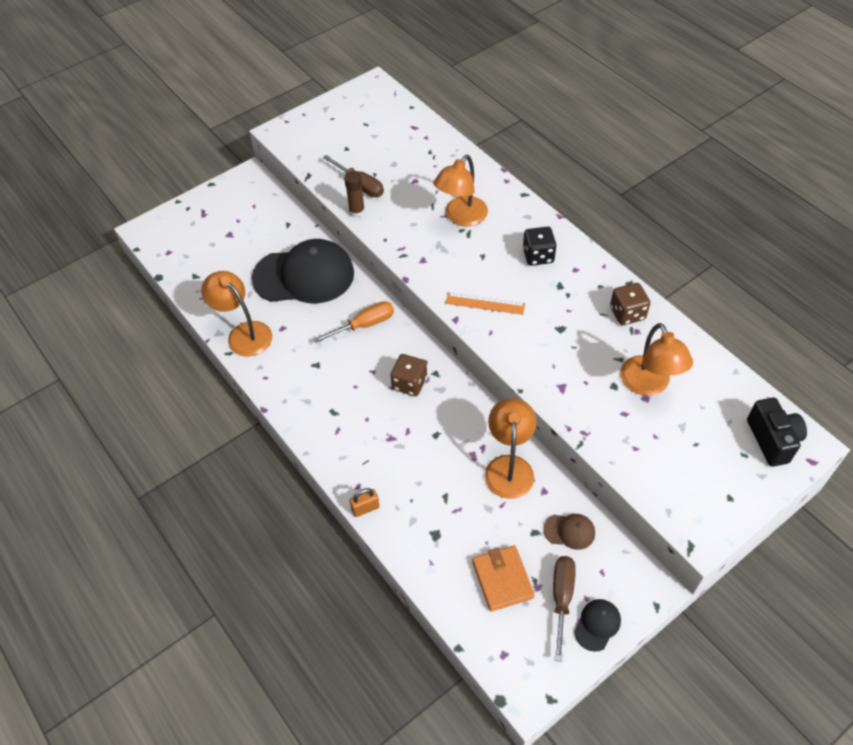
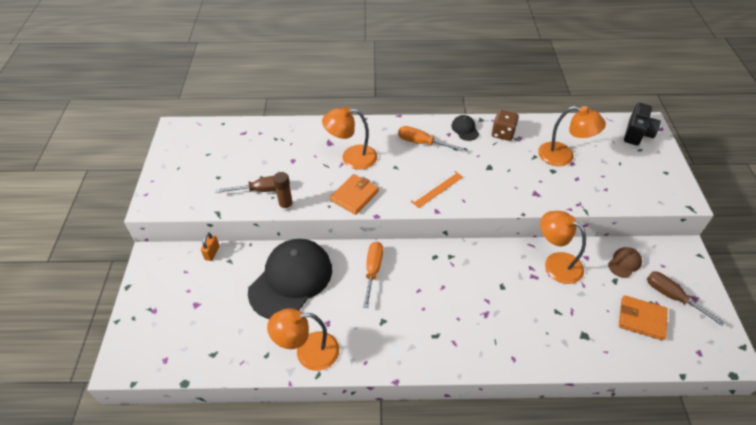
camera: 55 degrees left, 5 degrees down
(365, 508) = (536, 365): orange padlock -> orange padlock (212, 253)
(409, 383) = (447, 275): brown dice -> none
(414, 249) = (354, 196): none -> orange wallet
(461, 217) = (351, 157): orange lamp -> orange lamp turned 105 degrees clockwise
(538, 256) = (421, 143): black dice -> orange screwdriver
(597, 625) = (700, 291): black cap -> black cap (465, 129)
(772, 440) = (637, 134): black camera -> black camera turned 90 degrees clockwise

